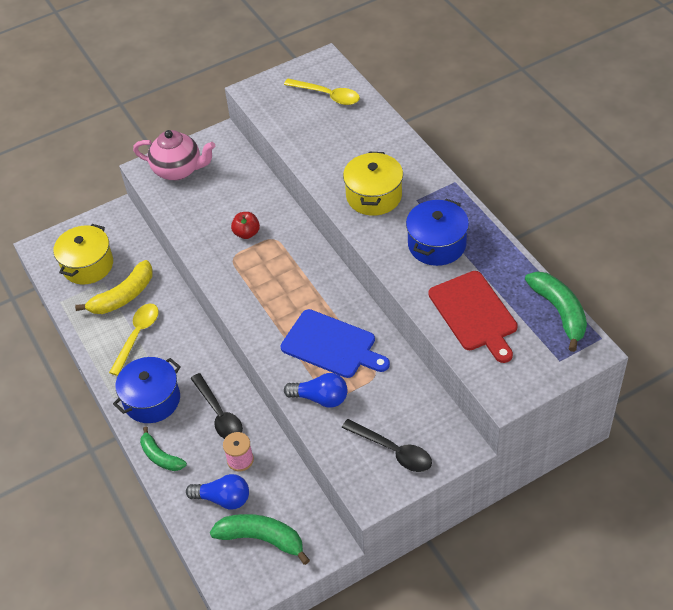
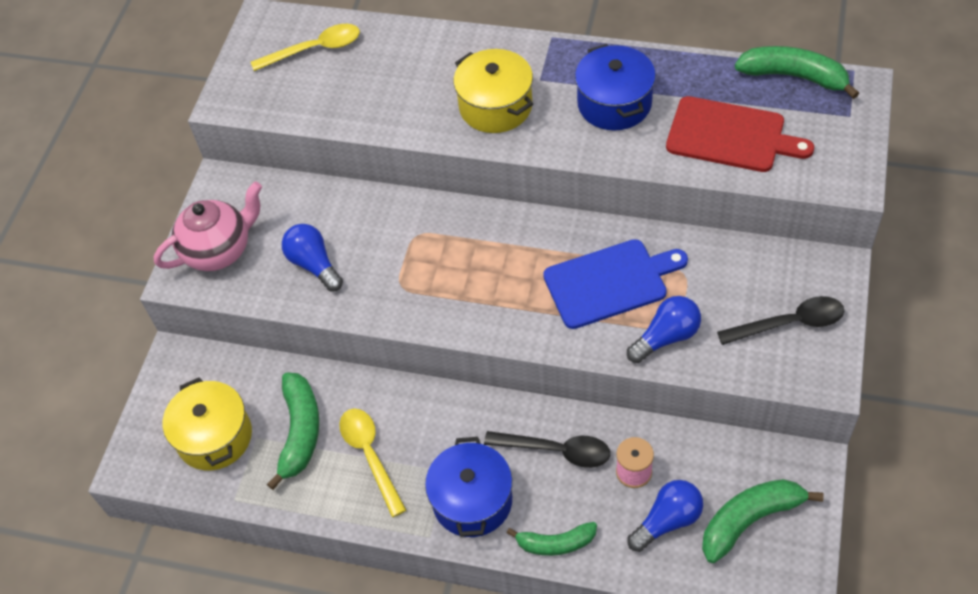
camera: 45 degrees left, 5 degrees up
(123, 296) = (300, 432): yellow banana -> green banana
(209, 213) = (314, 265): none -> blue light bulb
(246, 233) = (382, 252): red apple -> none

